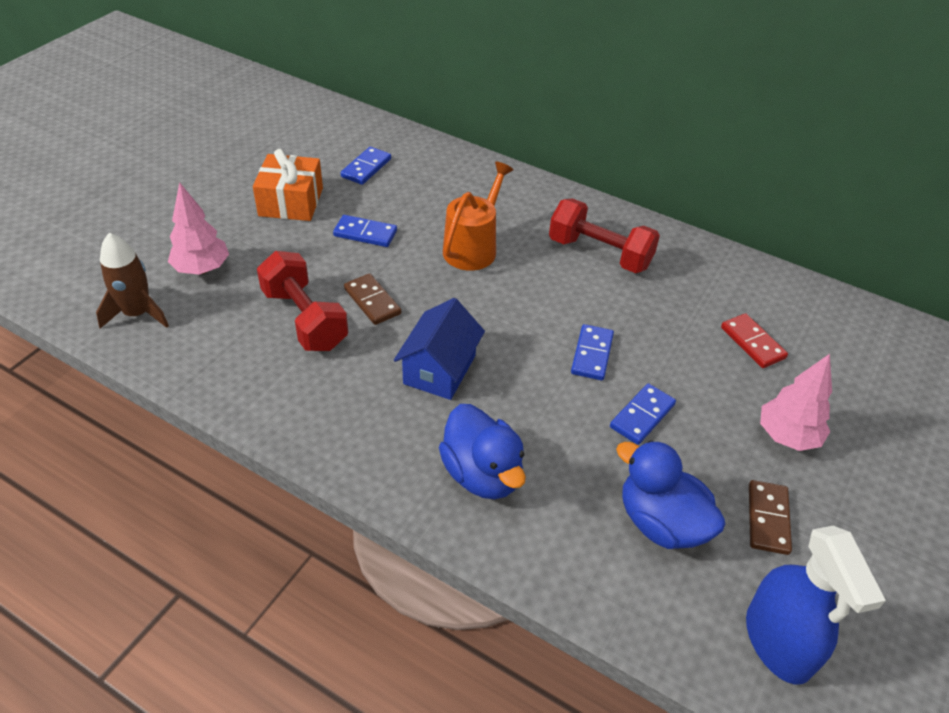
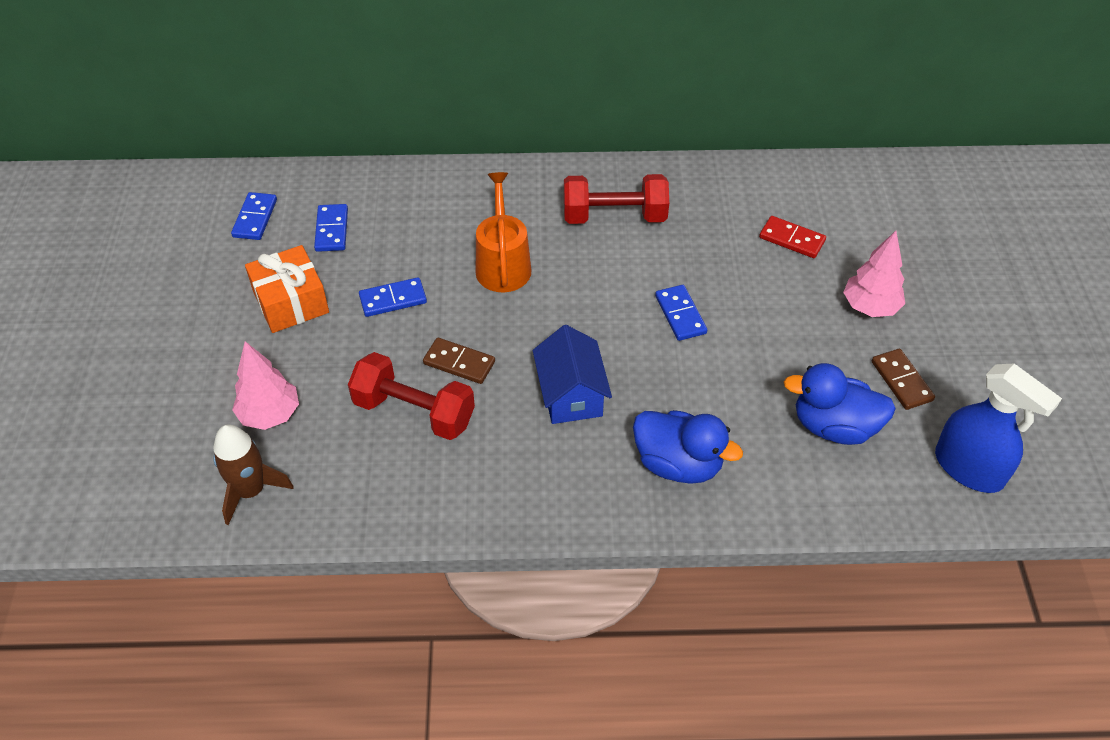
camera: 30 degrees left, 5 degrees up
(642, 416) = (758, 348): blue domino -> blue domino (255, 218)

